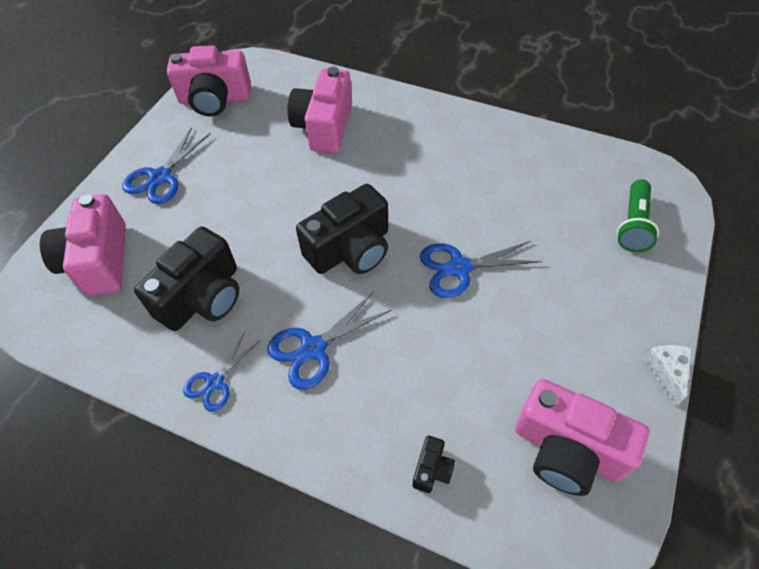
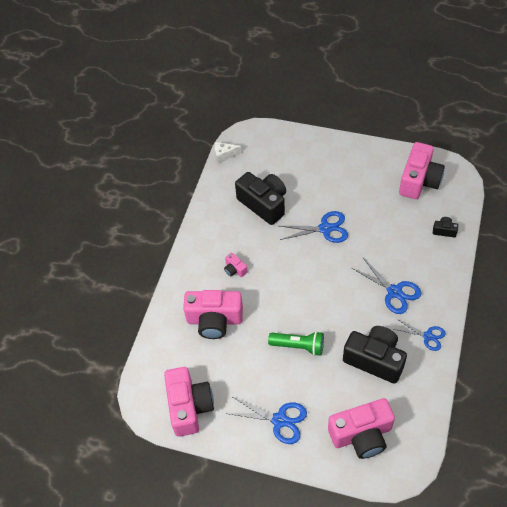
camera: 95 degrees left, 0 degrees up
(350, 249) = (322, 285): black camera -> black camera (264, 204)
(399, 152) = (235, 269): none -> pink camera
(459, 268) = (325, 228): blue scissors -> blue scissors turned 75 degrees counterclockwise
(633, 225) = (279, 151): green flashlight -> green flashlight (298, 346)
(665, 373) = (370, 144): white cheese -> white cheese (224, 155)

